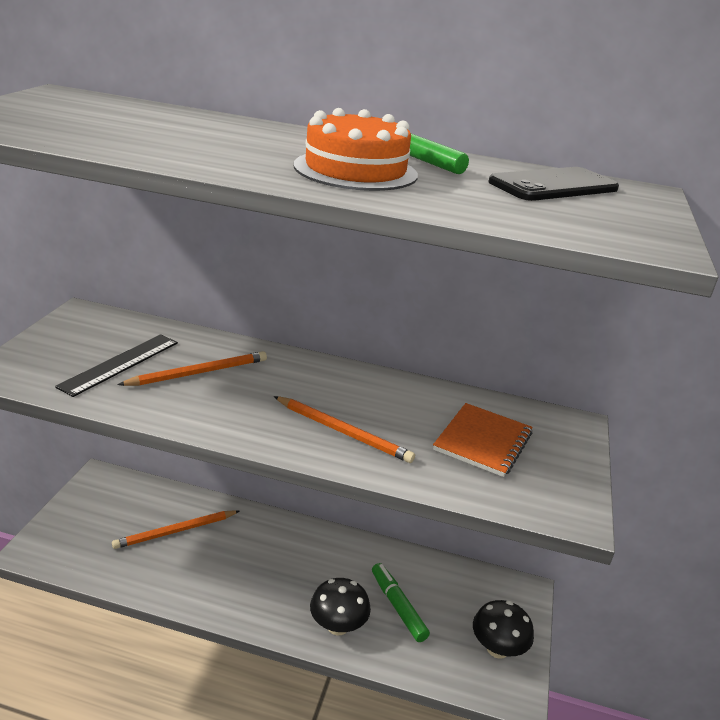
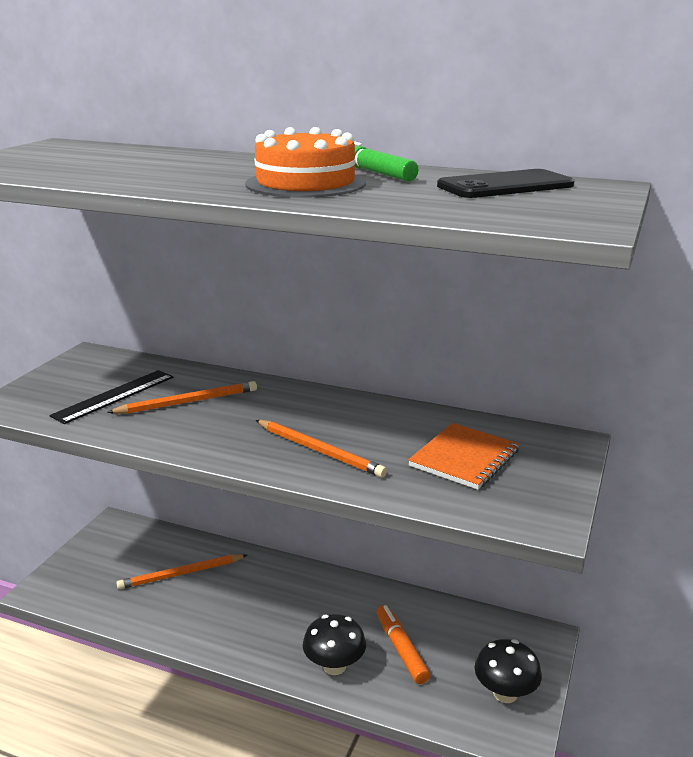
camera: 10 degrees right, 5 degrees down
(397, 606) = (401, 649): green marker -> orange marker

